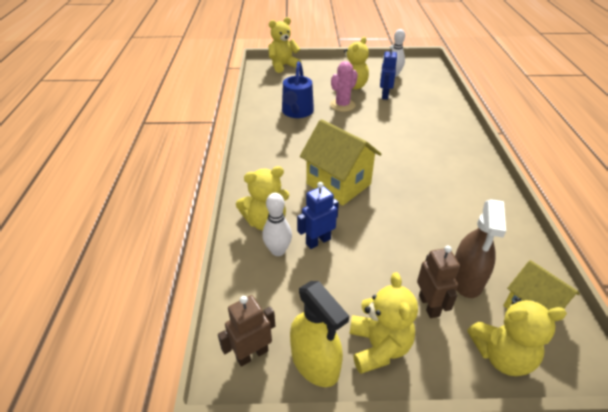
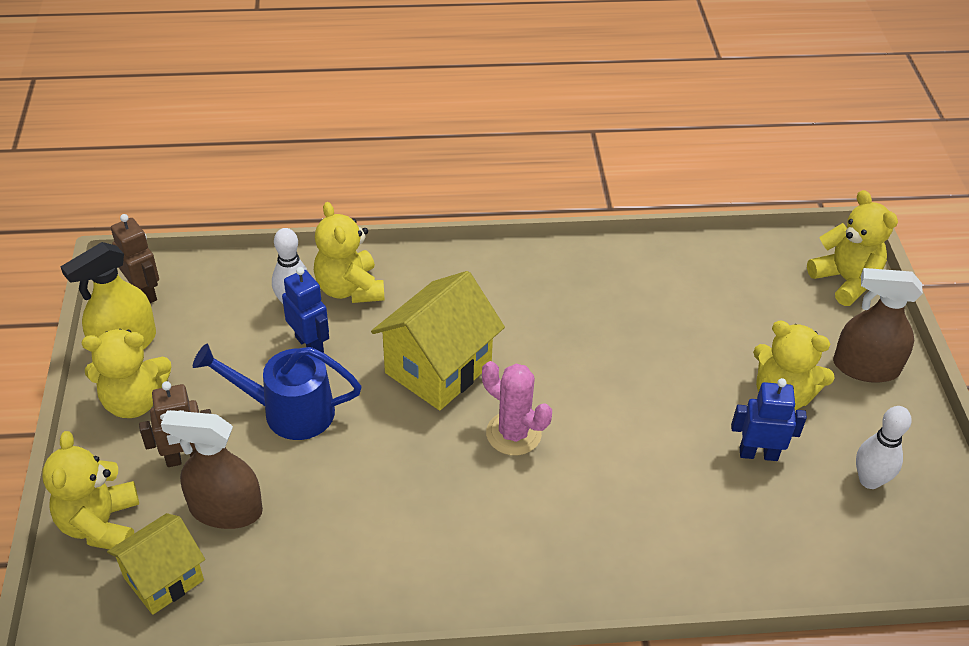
camera: 85 degrees right, 5 degrees up
(297, 112) = (653, 310): blue watering can -> blue watering can (288, 411)
(334, 68) = (865, 367): none -> brown spray bottle
(342, 105) = (696, 379): pink cactus -> pink cactus (513, 433)

